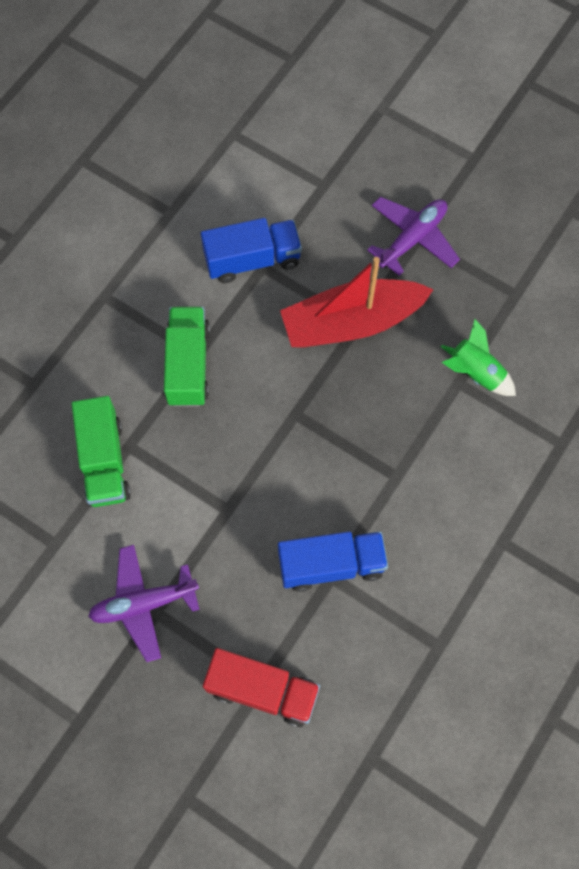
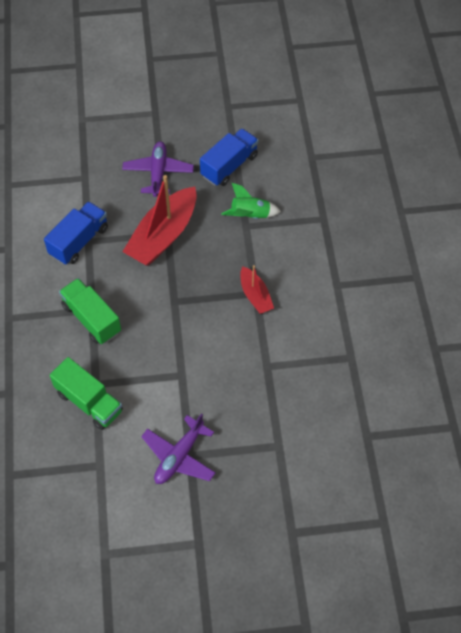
camera: 40 degrees left, 10 degrees down
(262, 690) = (282, 448): red truck -> none
(331, 565) = (261, 360): blue truck -> blue truck (229, 166)
(393, 479) = (255, 295): none -> red boat

